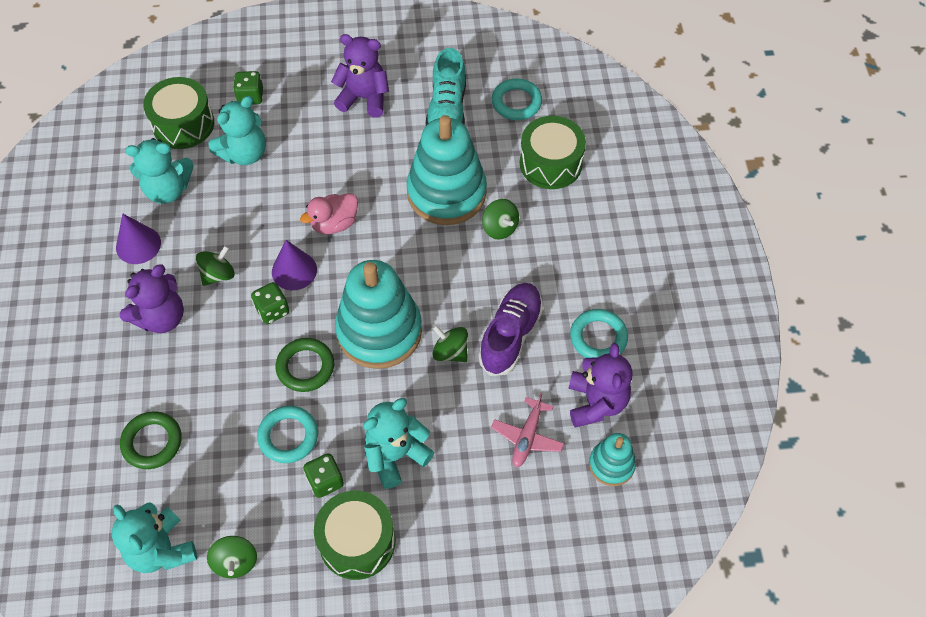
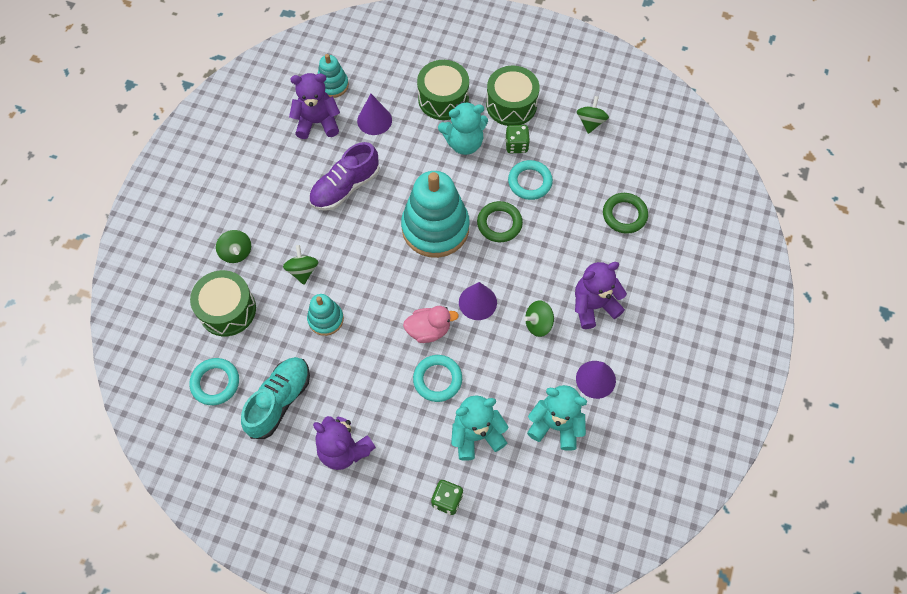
camera: 155 degrees left, 5 degrees up
(161, 549) = (635, 147): turquoise teddy bear -> none
(183, 124) = (521, 494): green drum -> green drum (443, 99)
(272, 310) = (507, 276): green dice -> none
(446, 193) = (326, 319): turquoise stacking toy -> turquoise stacking toy, size x0.50
(450, 352) = (393, 193): green spinning top -> green spinning top (236, 252)
(527, 437) = (374, 120): pink plane -> purple cone
(596, 403) = (317, 122): purple teddy bear -> purple teddy bear turned 60 degrees clockwise
(598, 337) = (287, 161): turquoise ring -> turquoise ring (437, 379)

